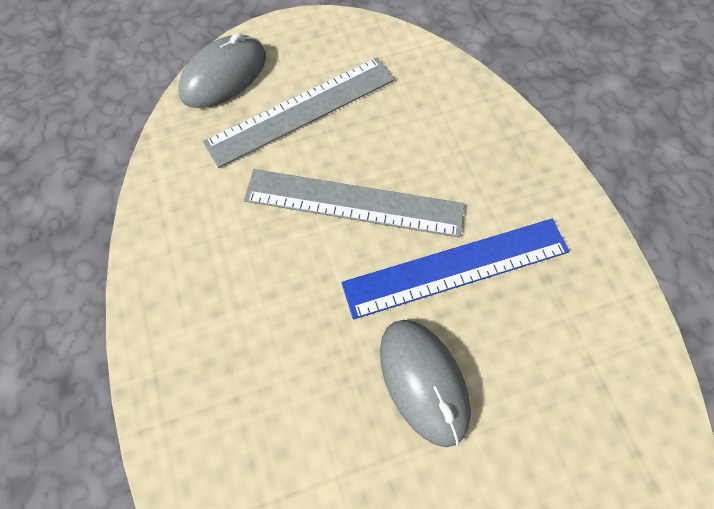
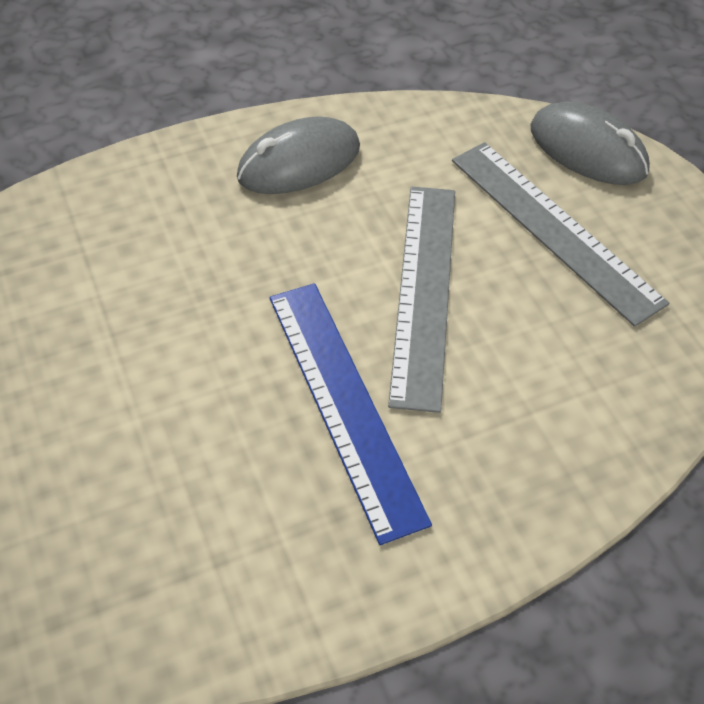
camera: 85 degrees right, 15 degrees down
(423, 381) = (196, 369): grey mouse -> grey mouse (299, 162)

